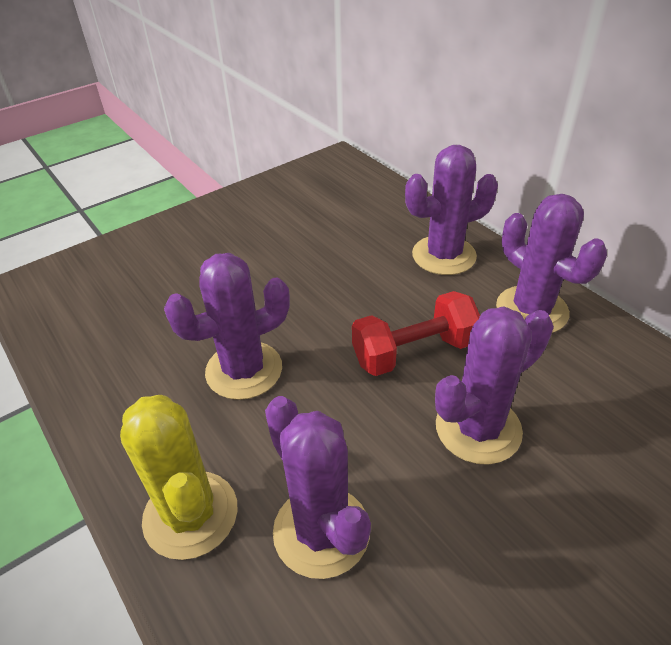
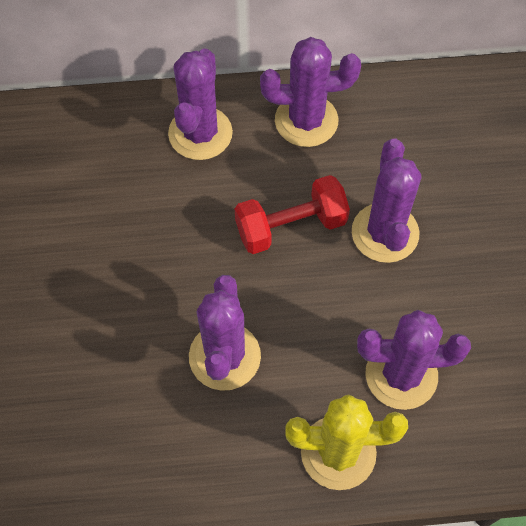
camera: 60 degrees left, 20 degrees up
(414, 352) = (291, 226): red dumbbell -> red dumbbell turned 60 degrees clockwise

